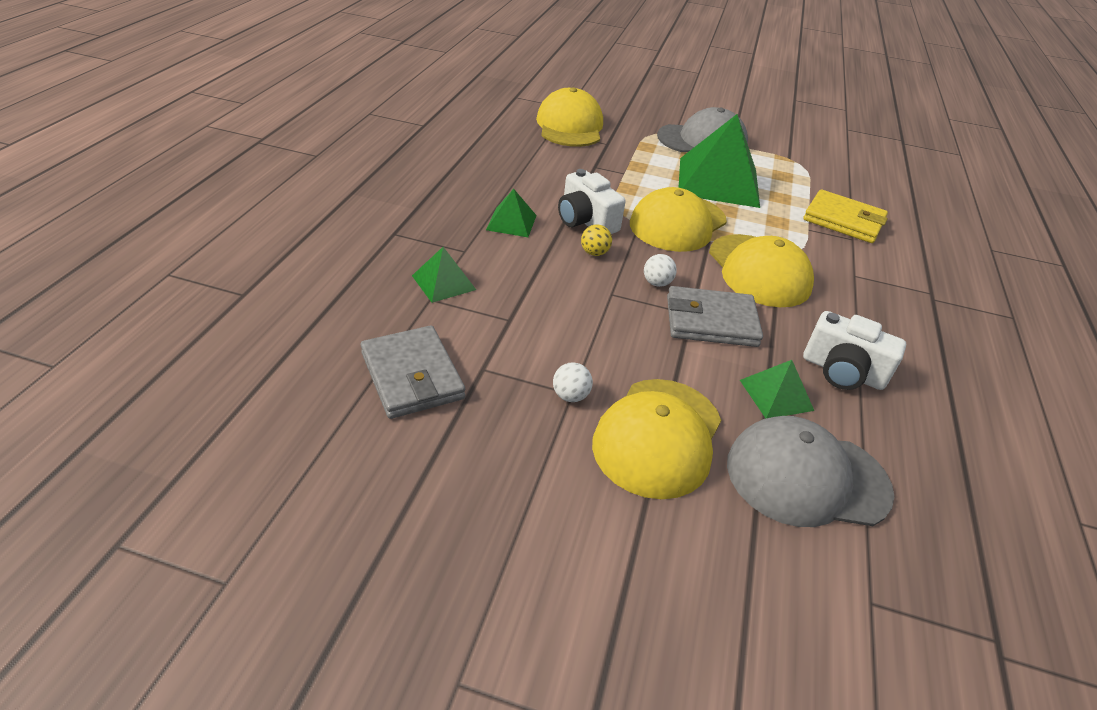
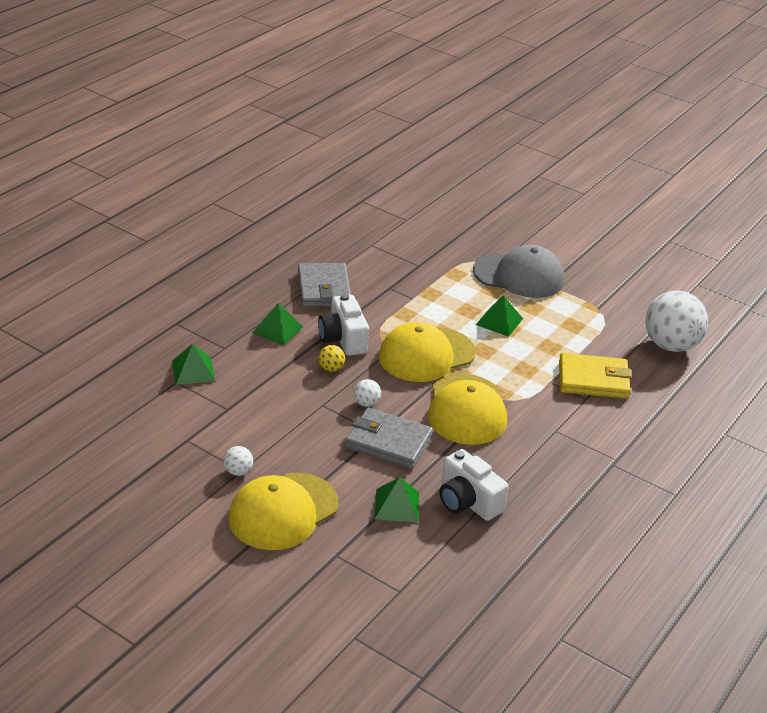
camera: 20 degrees right, 5 degrees down
(412, 376) = (134, 434): grey wallet -> grey wallet (323, 289)
(570, 126) = (394, 241): yellow cap -> none
(718, 182) = (499, 321): green pyramid -> green pyramid, size x0.47
(806, 477) = (372, 561): grey cap -> none
(843, 221) = (593, 380): yellow wallet -> yellow wallet turned 45 degrees counterclockwise
(875, 180) = (670, 345): none -> white ball

